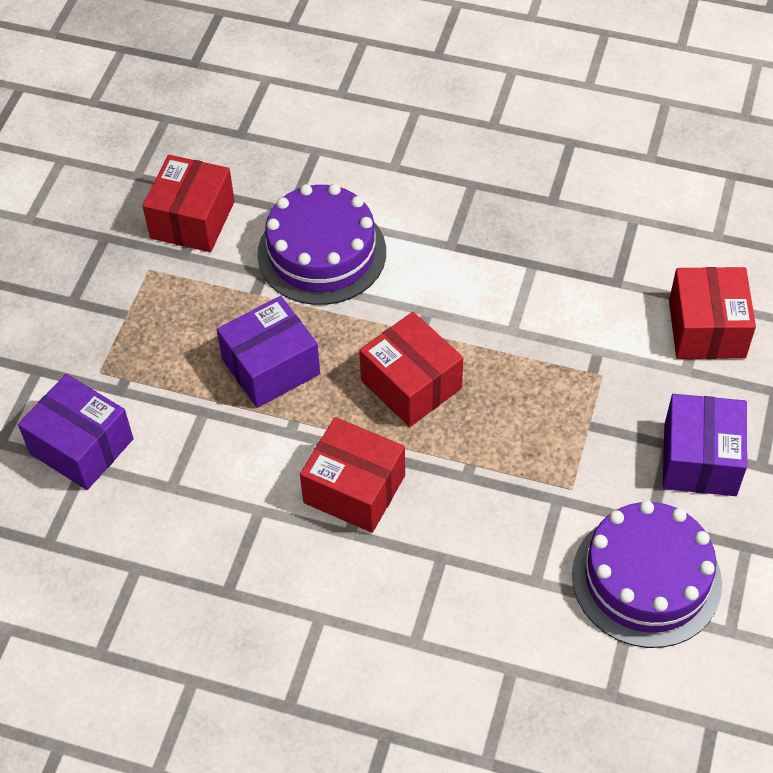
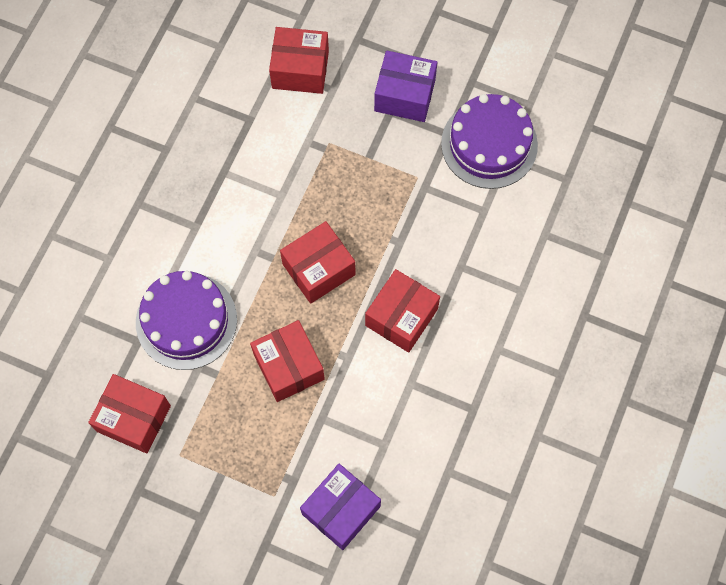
camera: 85 degrees left, 15 degrees up
(271, 367) = (289, 366): purple box -> red box

